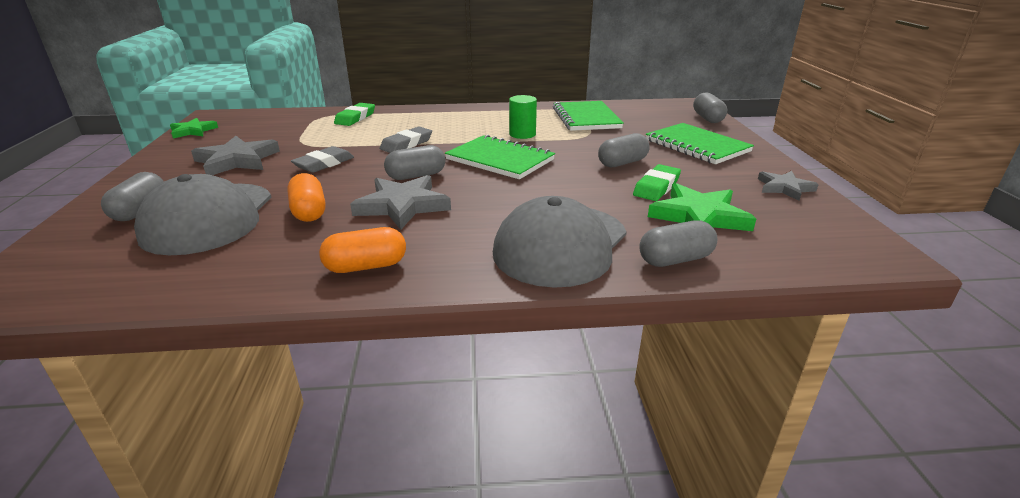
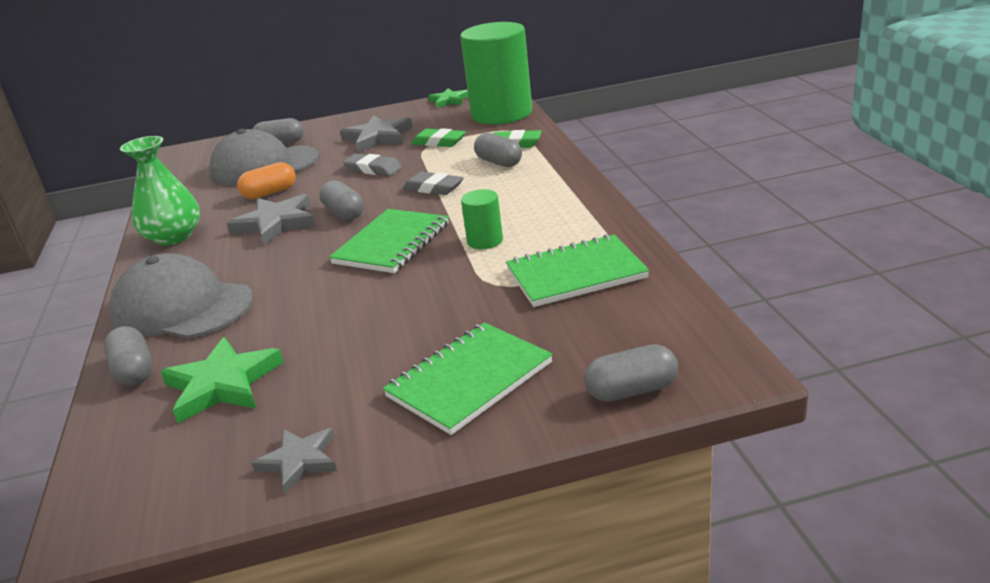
camera: 85 degrees right, 0 degrees up
(276, 117) = (501, 114): none -> green cylinder
(366, 266) = (173, 236): orange capsule -> green vase
(622, 163) = (389, 321): grey capsule -> grey capsule (499, 162)
(656, 187) = (309, 351): green eraser -> green eraser (439, 142)

